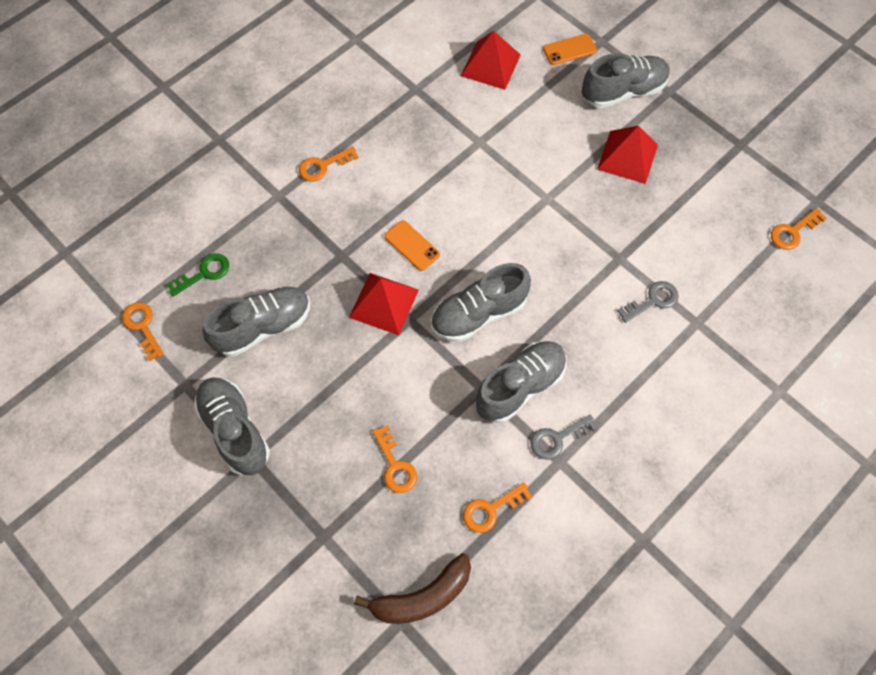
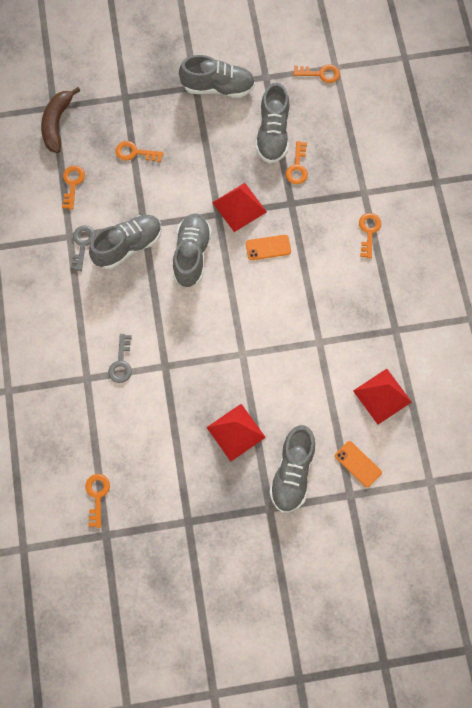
camera: 125 degrees right, 5 degrees up
(204, 273) = (334, 122): green key -> none
(290, 276) = (297, 167): none -> orange key
(520, 386) = (128, 246): grey shoe -> grey shoe turned 120 degrees counterclockwise
(569, 50) = (358, 464): orange phone -> orange phone turned 60 degrees counterclockwise

